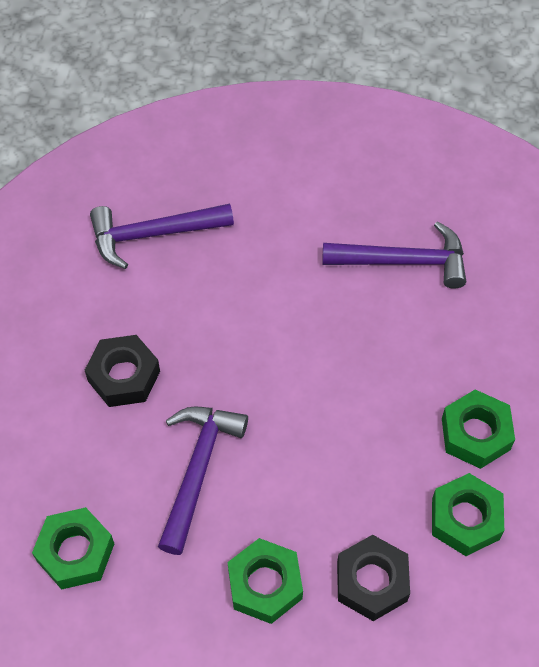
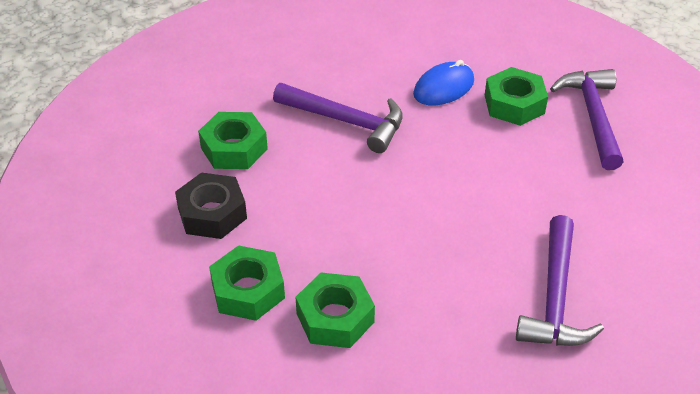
camera: 100 degrees right, 15 degrees down
(75, 552) = (295, 53): green nut -> green nut (514, 104)
(124, 376) = (443, 88): black nut -> blue mouse

